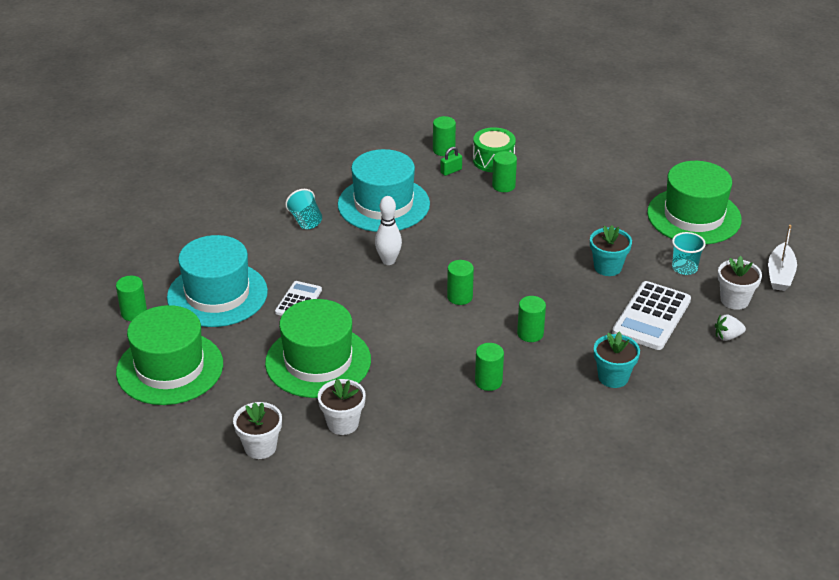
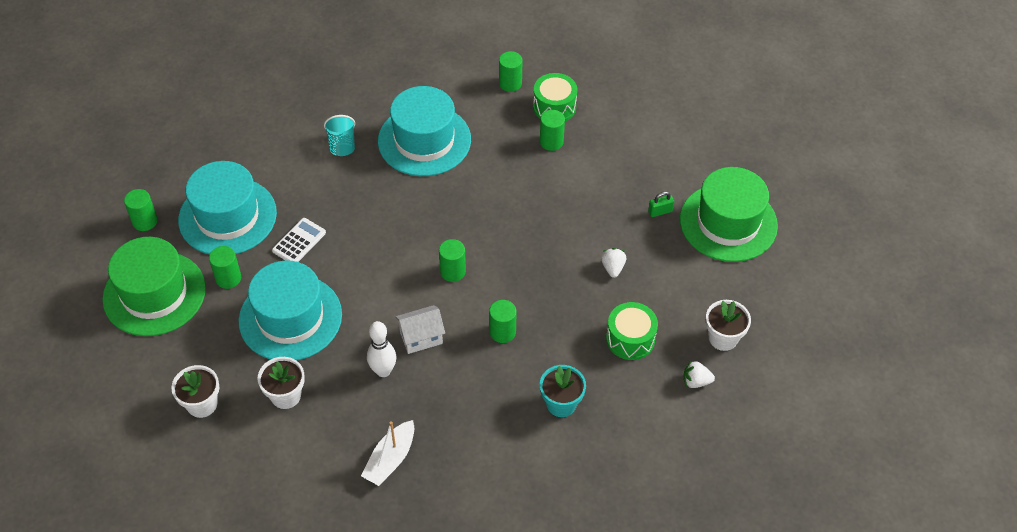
camera: 15 degrees right, 15 degrees up
(318, 361) = (290, 318): green hat -> turquoise hat
(388, 261) = (402, 212): white bowling pin -> white bowling pin (383, 371)
(451, 171) = (507, 112): green padlock -> green padlock (660, 211)
(454, 352) = (421, 337): none -> white house
(488, 381) = (439, 380): green cylinder -> green cylinder (228, 278)
(607, 267) = (612, 268): turquoise flower pot -> white strawberry
(651, 316) = (630, 339): white calculator -> green drum
(684, 268) = (690, 286): turquoise cup -> none
(780, 274) = (784, 317): white boat -> white boat (390, 459)

